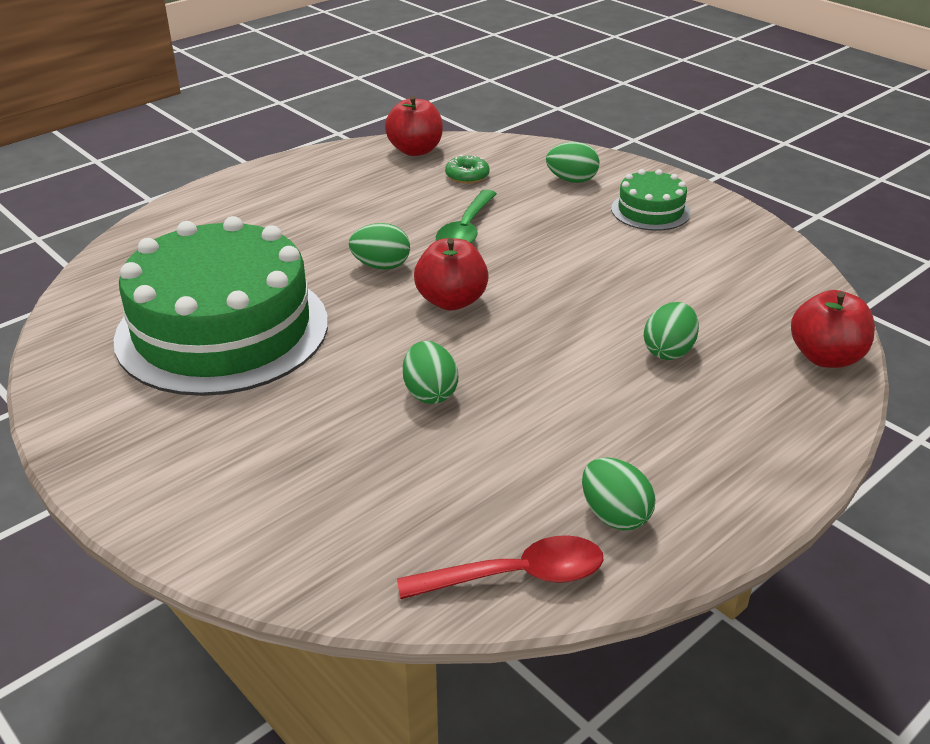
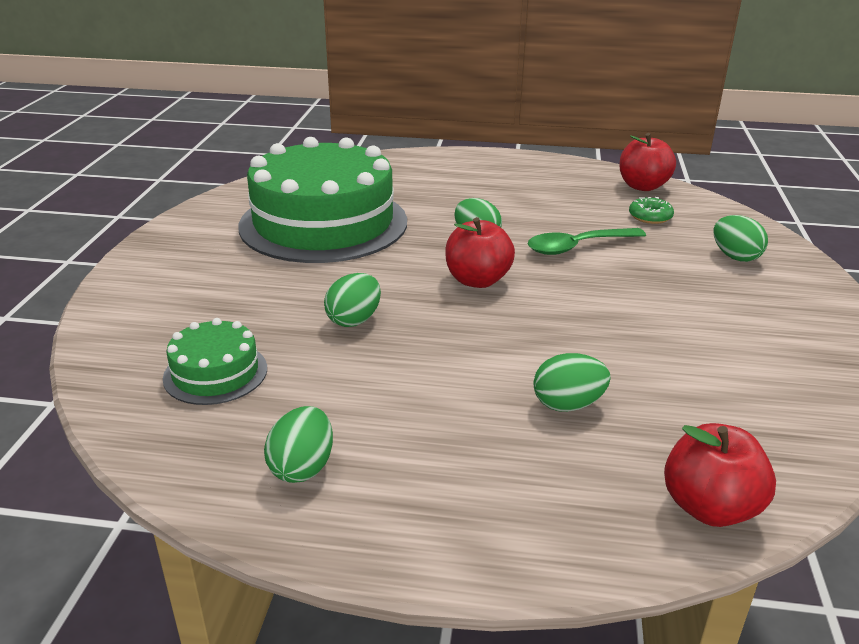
camera: 50 degrees right, 5 degrees down
(516, 576) = (181, 448): red spoon -> none
(650, 211) = (766, 309): green cake -> green cake (215, 373)

